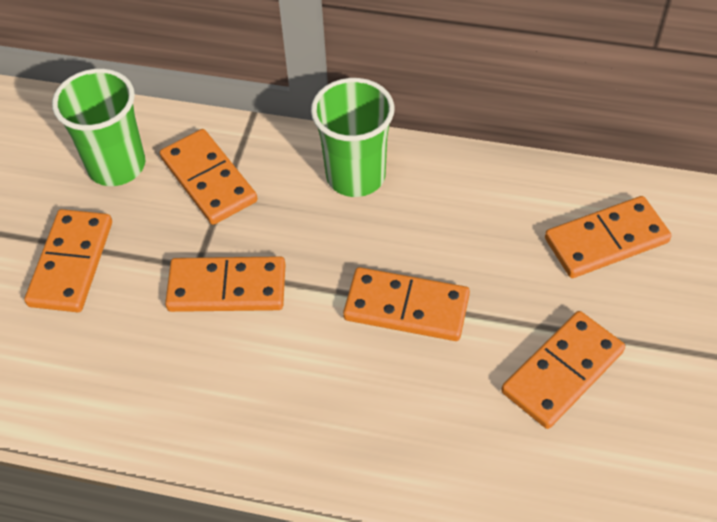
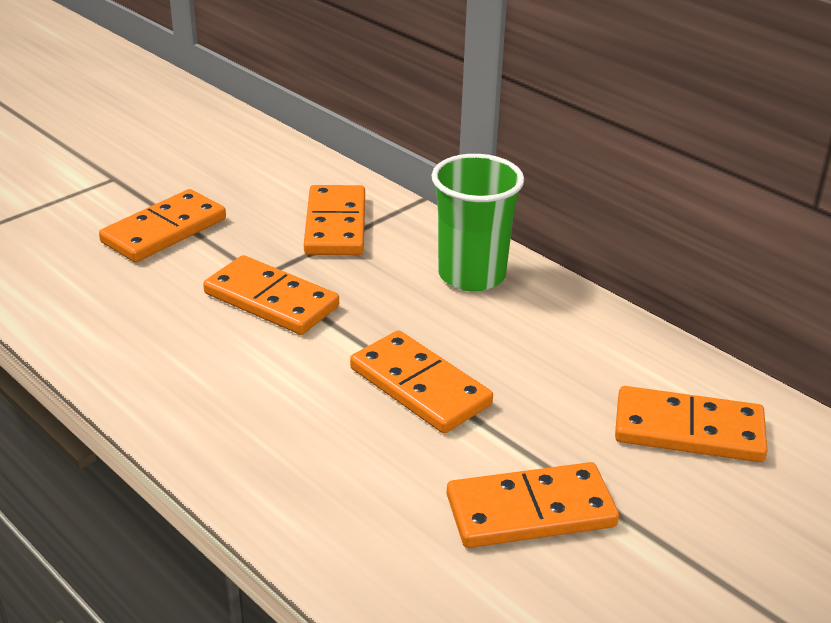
camera: 30 degrees right, 20 degrees down
(116, 166) = (269, 187): green cup -> none

